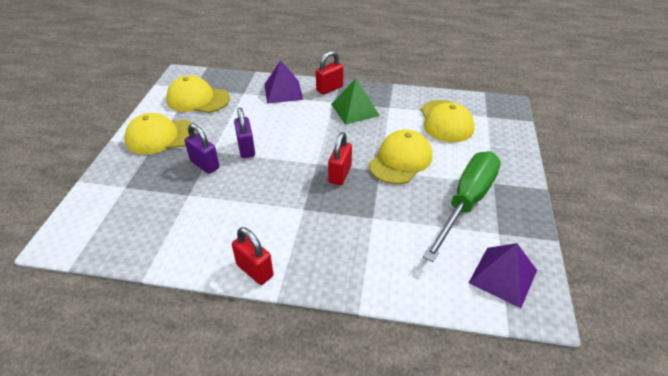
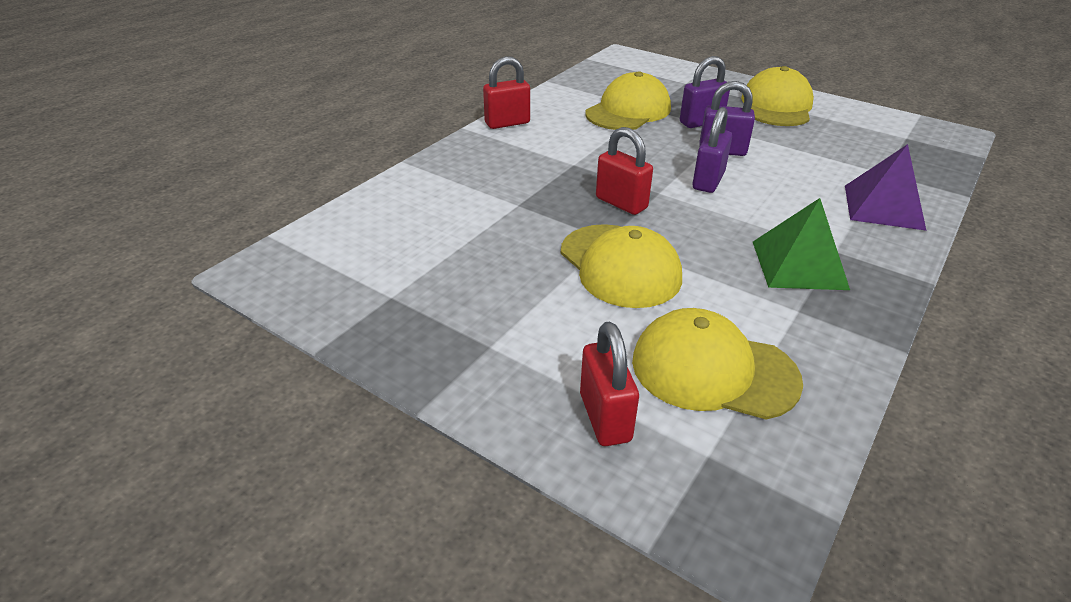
camera: 115 degrees right, 5 degrees down
(198, 99) = (869, 137): yellow cap -> yellow cap (628, 111)
(291, 147) = (708, 181): none -> purple padlock
(329, 88) = (888, 257): red padlock -> red padlock (605, 417)
(466, 202) = (474, 293): green screwdriver -> none
(503, 276) = (328, 265): purple pyramid -> none

